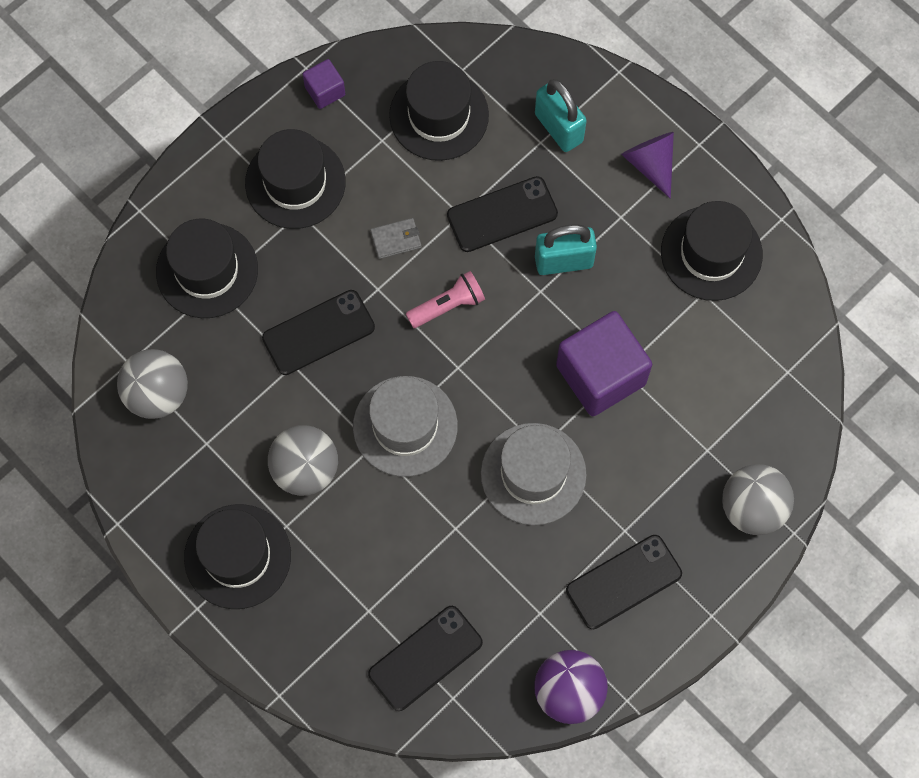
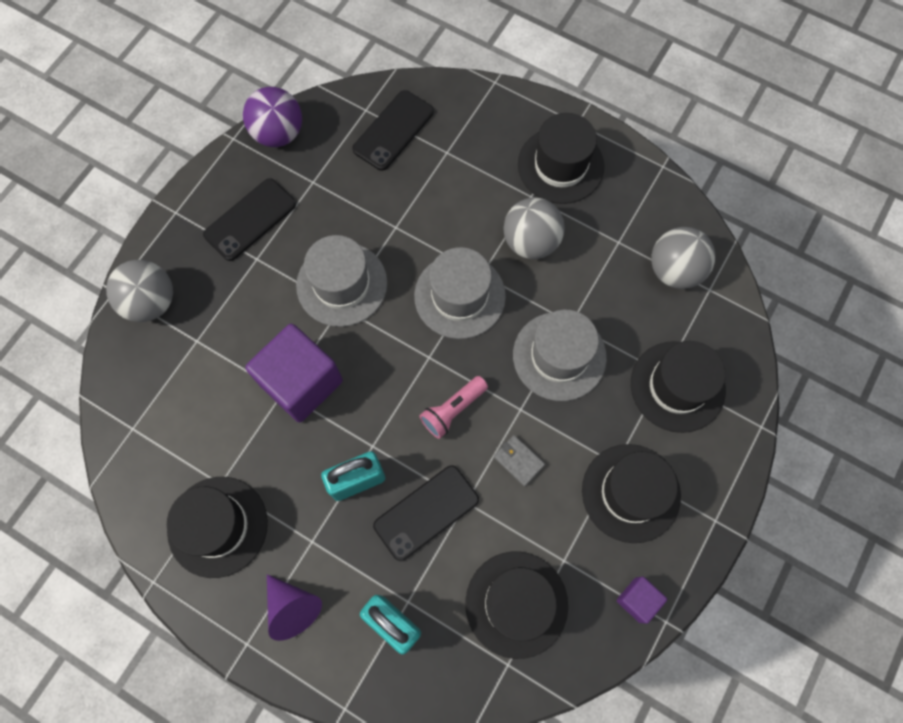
camera: 165 degrees right, 0 degrees up
(318, 332) = (559, 356): black phone -> grey hat
(396, 239) = (518, 461): grey wallet -> grey wallet turned 75 degrees clockwise

